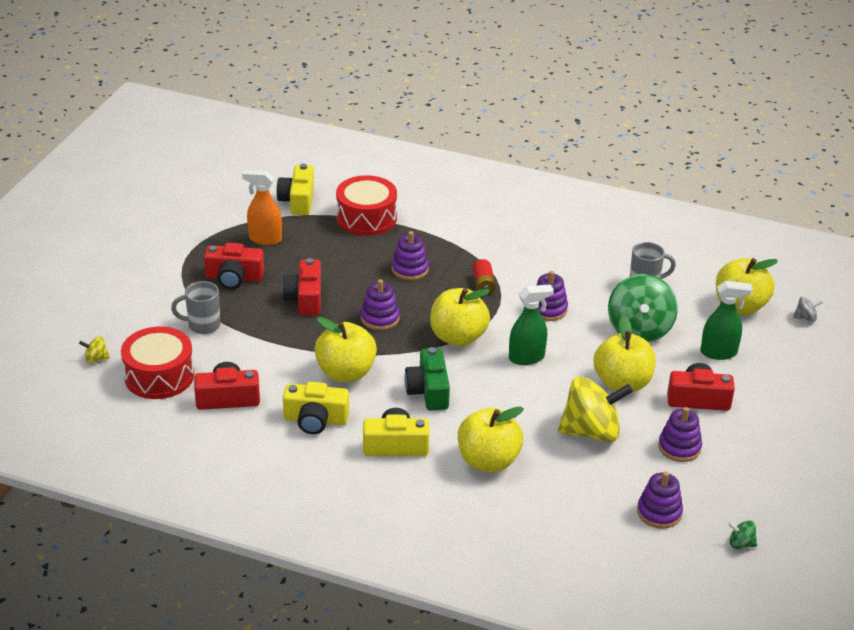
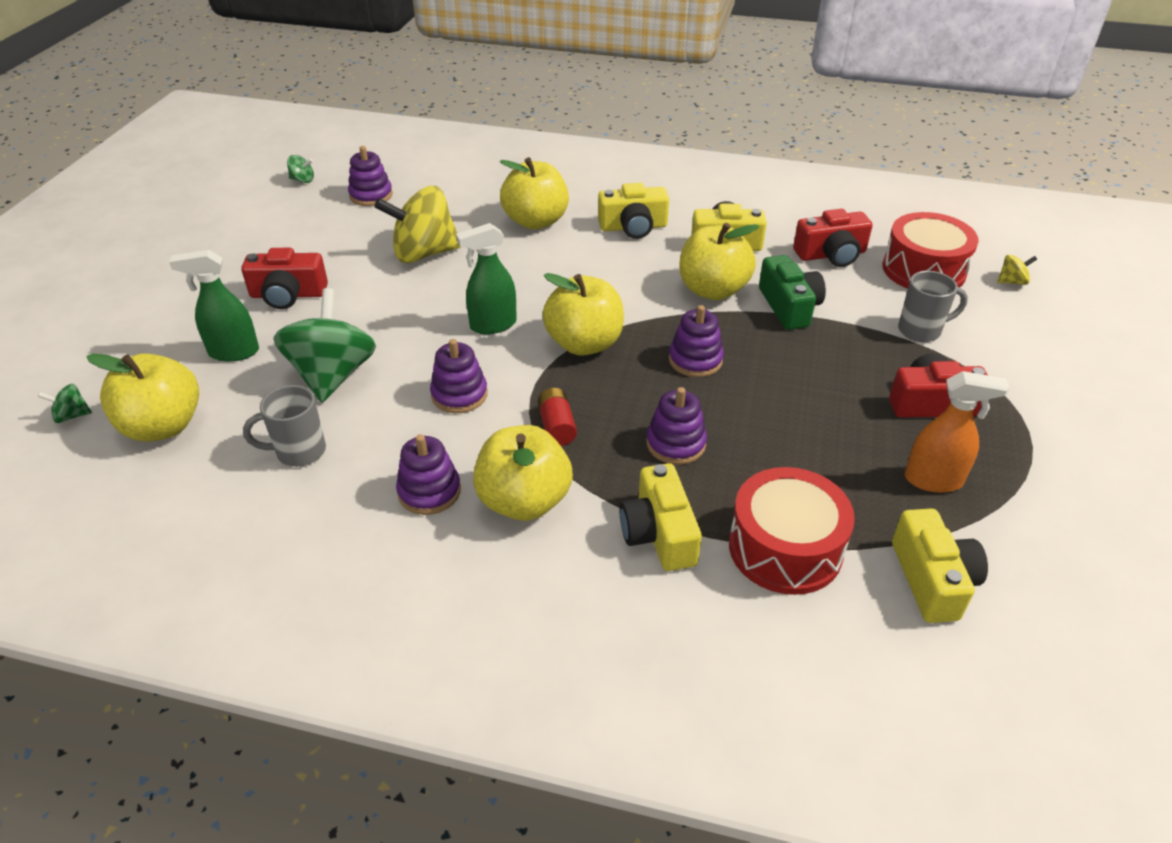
camera: 175 degrees right, 5 degrees up
(305, 299) = (811, 379): red camera -> none
(428, 391) = (610, 278): green camera -> green camera (789, 306)
(432, 229) = (659, 533): none -> yellow camera
(622, 383) = (376, 305): yellow apple -> yellow apple (524, 501)
(679, 447) = (330, 246): purple stacking toy -> purple stacking toy (429, 491)
(805, 318) = (72, 416): grey spinning top -> green spinning top

